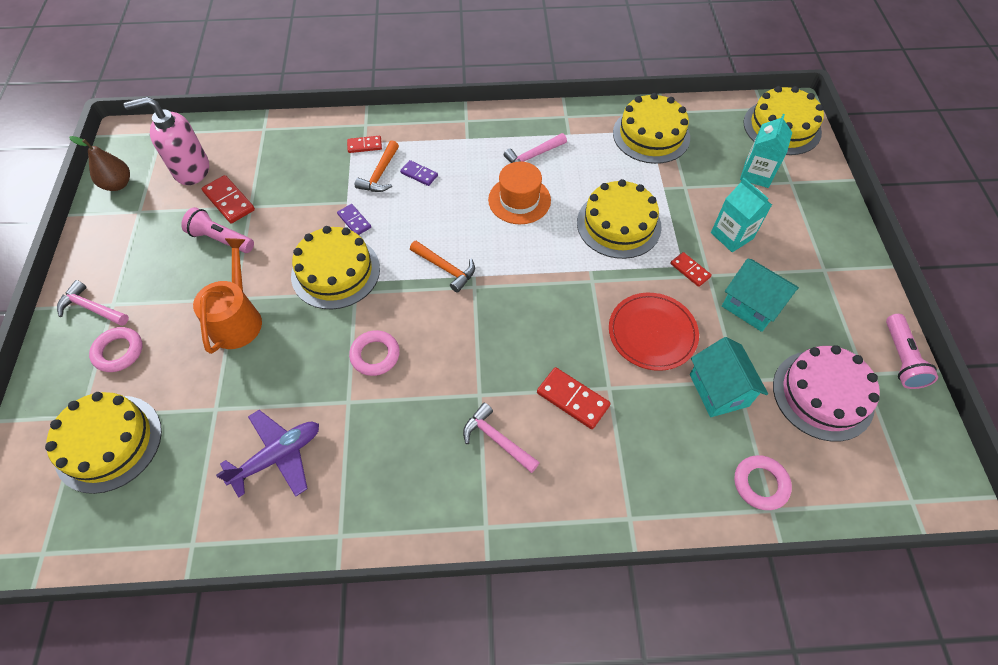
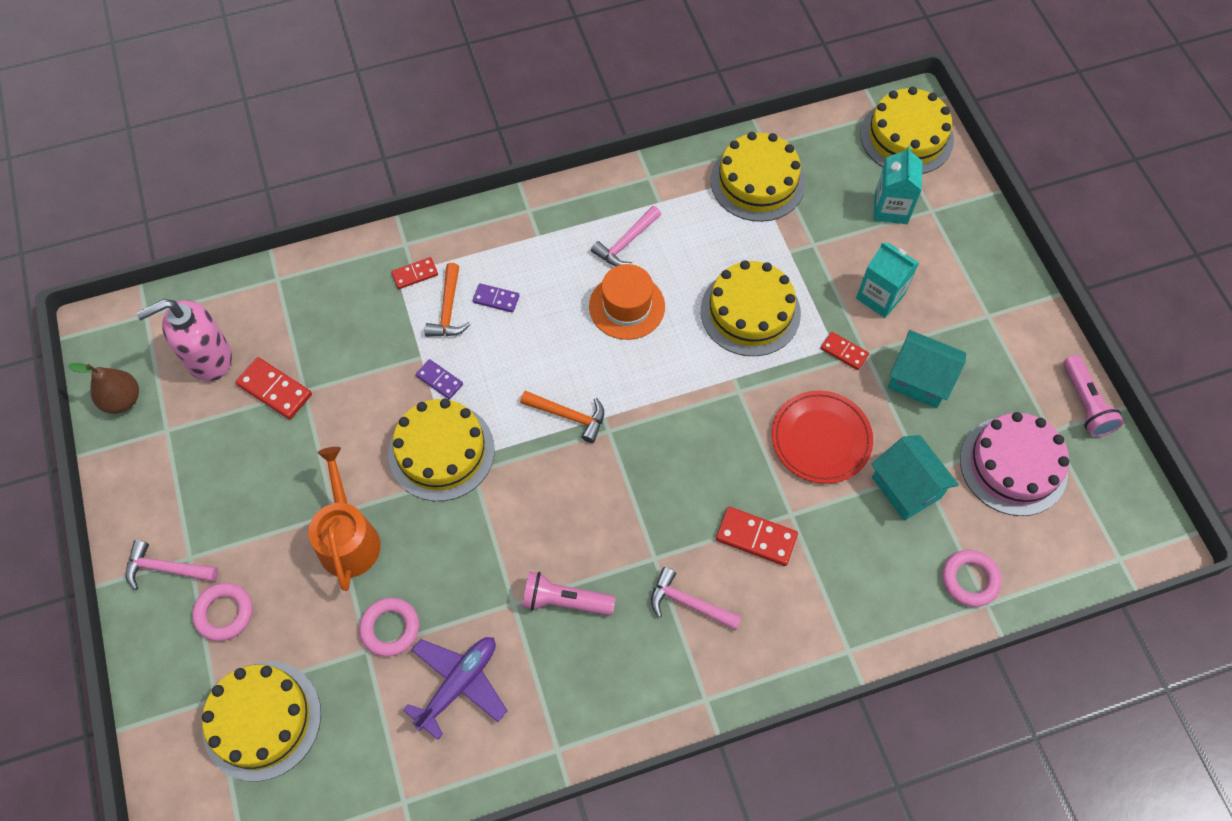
camera: 15 degrees left, 5 degrees up
(221, 239) = (286, 443): pink flashlight -> pink flashlight (564, 601)
(375, 355) = (524, 542): pink ring -> pink ring (390, 628)

